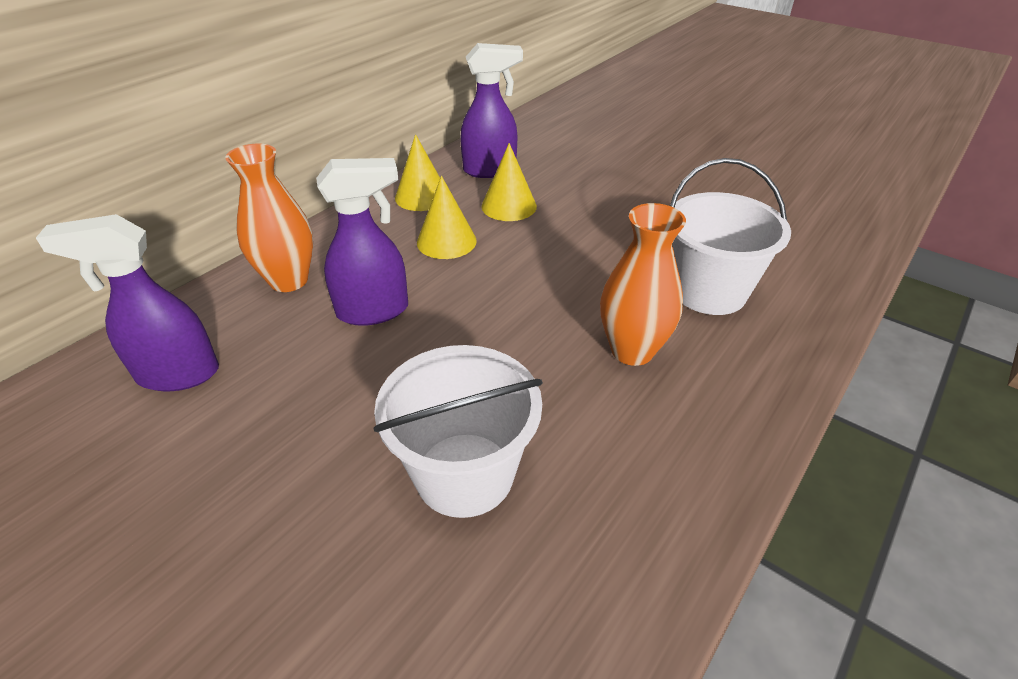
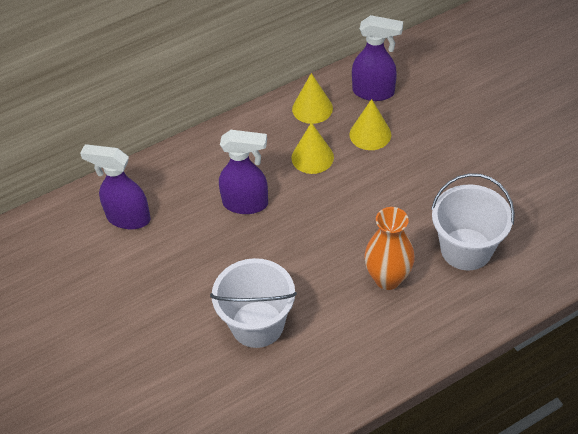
camera: 25 degrees right, 10 degrees up
(289, 280) = (202, 164): orange vase -> none

